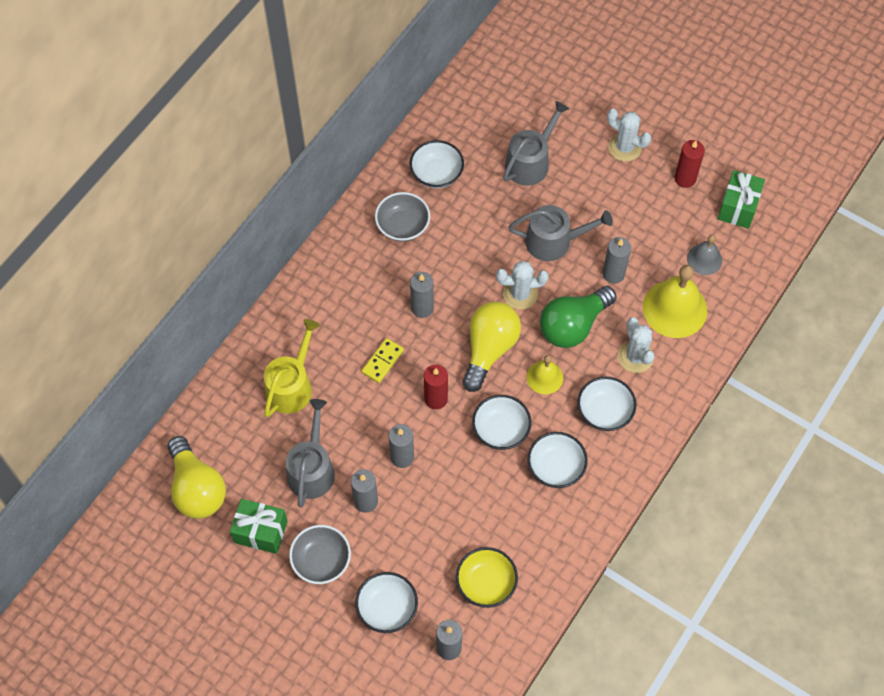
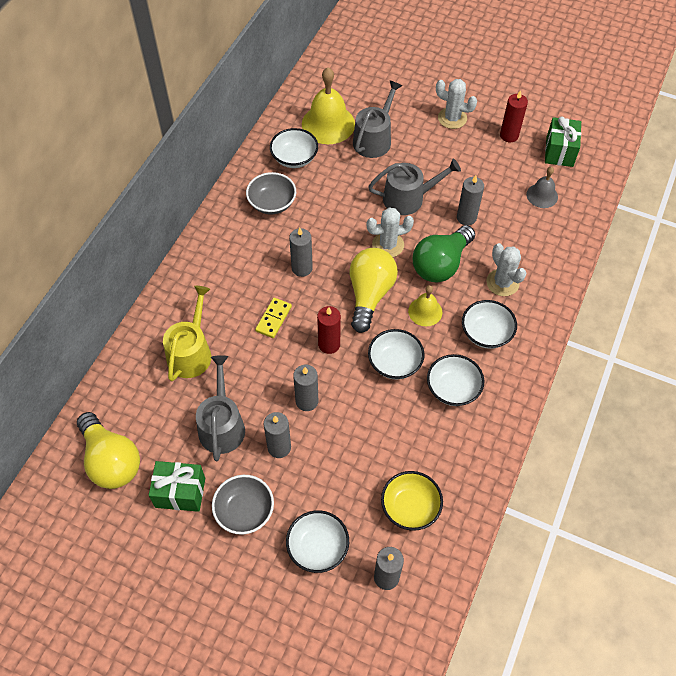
camera: 10 degrees left, 5 degrees down
(675, 308) = (527, 238): yellow bell -> yellow bell (328, 124)

